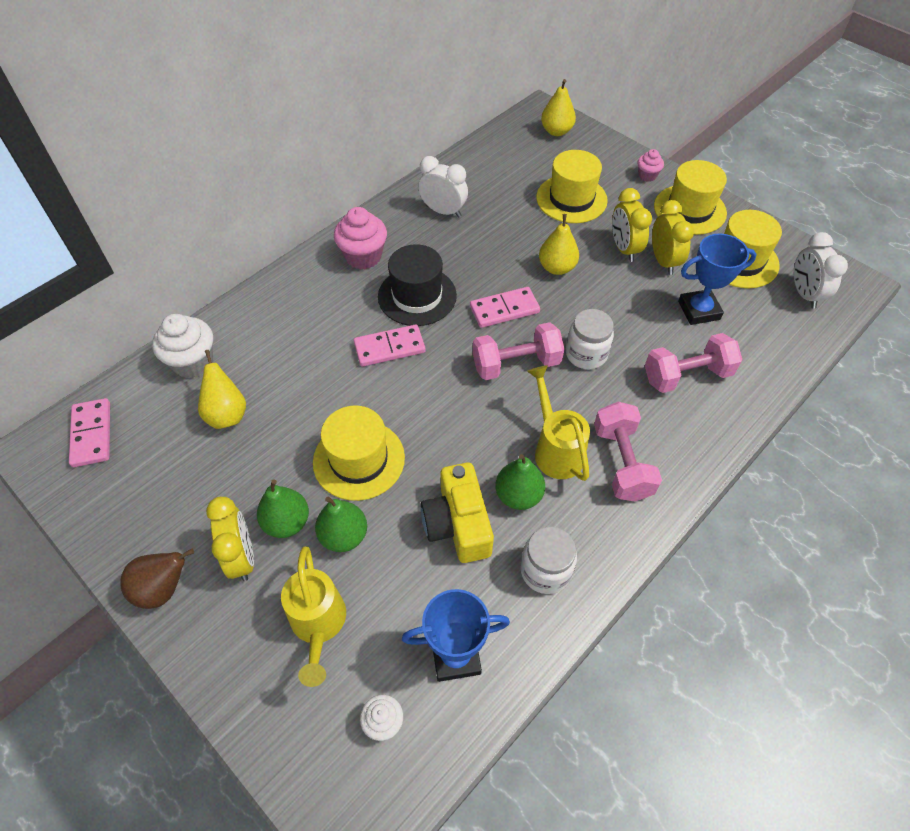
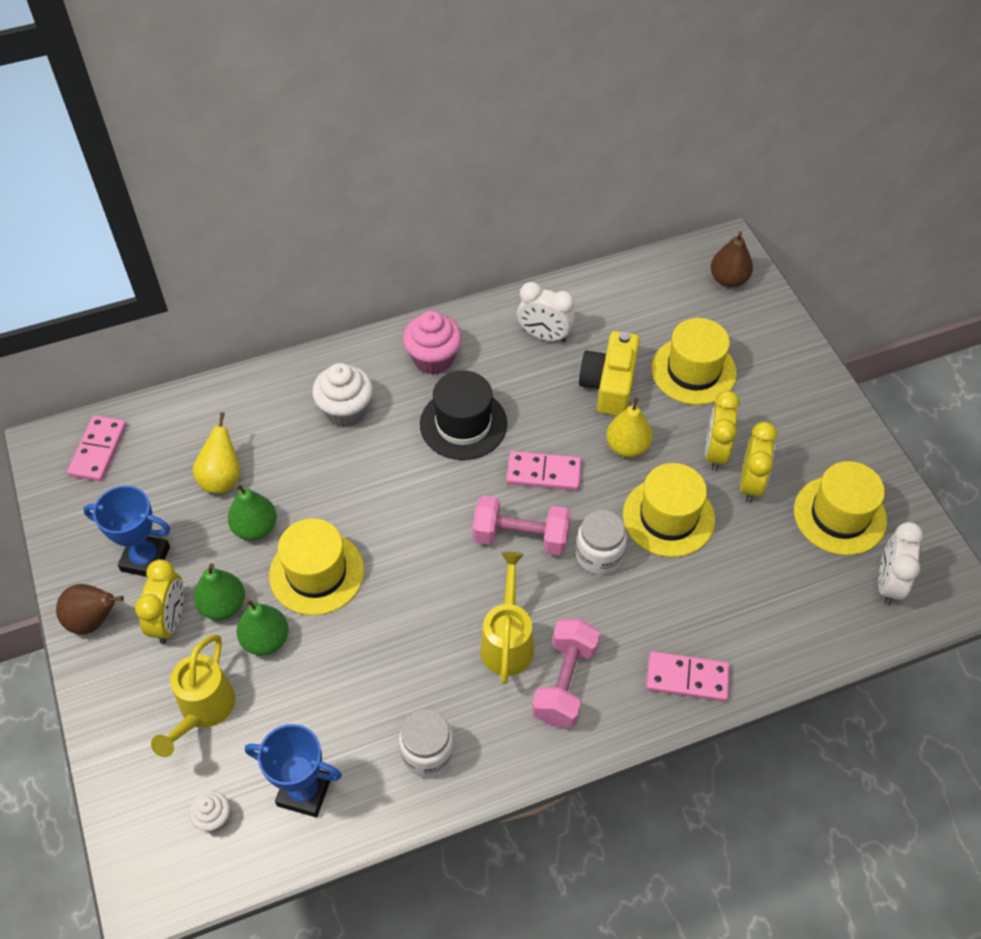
camera: 25 degrees right, 0 degrees up
(193, 362) = (217, 413): white cupcake -> white cupcake (346, 411)
(389, 347) = (406, 470): pink domino -> pink domino (687, 678)
(443, 211) = (544, 336): white clock -> white clock turned 150 degrees clockwise
(458, 524) = (373, 674): yellow camera -> yellow camera (609, 385)
(518, 495) = (444, 671): green pear -> green pear (255, 528)
(556, 131) = (728, 279): yellow pear -> brown pear
(647, 176) = (799, 372): pink cupcake -> none
(686, 375) = (691, 621): pink dumbbell -> none
(689, 210) = (822, 432): yellow hat -> yellow hat (668, 517)
(699, 310) = (753, 555): blue trophy -> blue trophy (145, 559)

